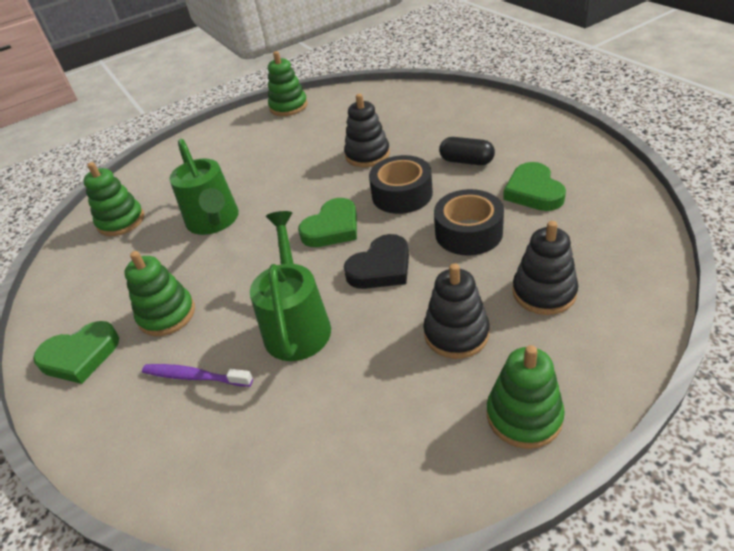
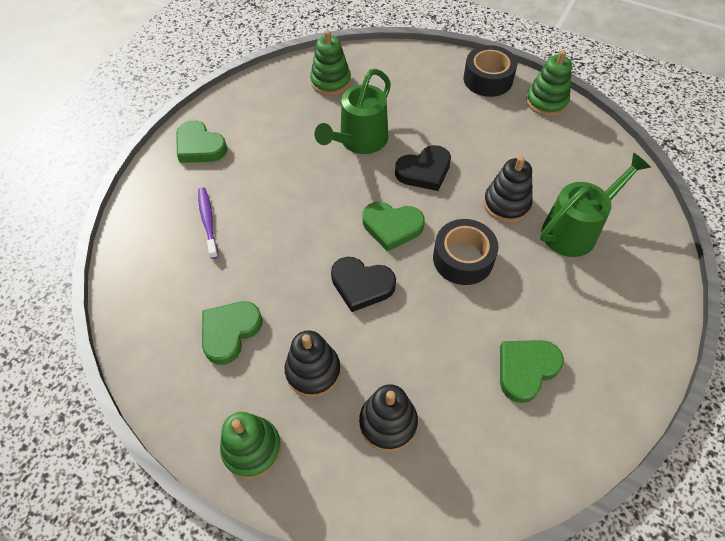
camera: 55 degrees right, 15 degrees up
(167, 314) = (253, 171): green stacking toy -> none
(290, 190) = (424, 171): none -> black heart
(297, 323) = (278, 257): green watering can -> green watering can (576, 229)
(362, 396) = (230, 332): none -> green heart
(466, 161) = (543, 292): black capsule -> none
(468, 232) = (437, 334): black tape -> black tape (488, 79)

